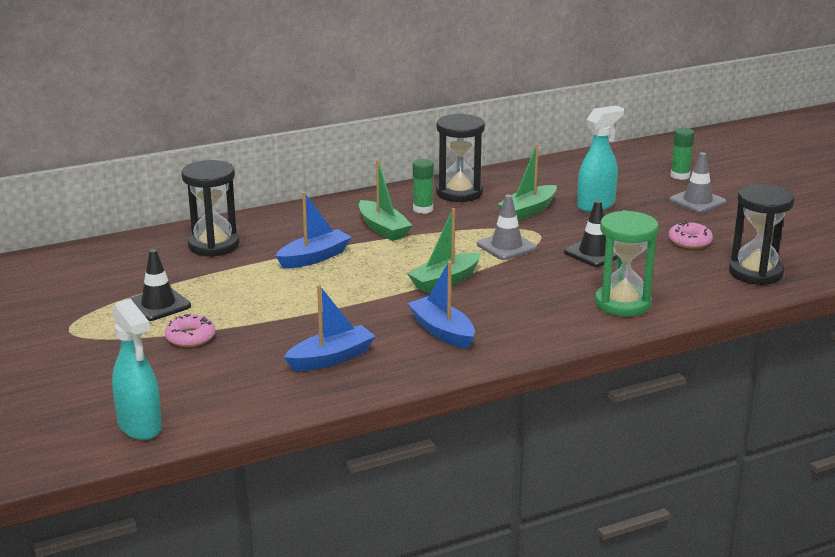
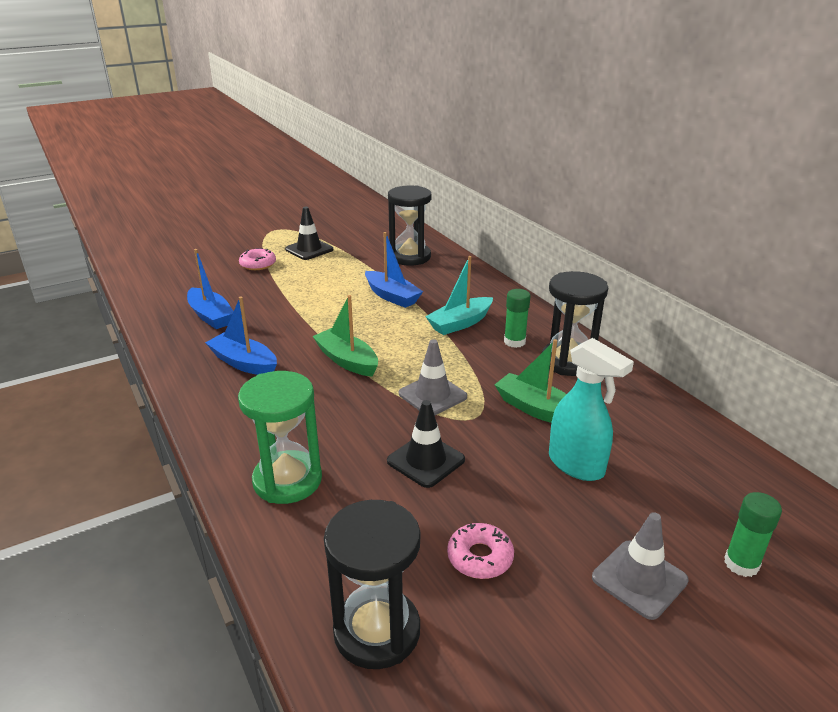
camera: 85 degrees right, 5 degrees up
(140, 426) = (142, 262): turquoise spray bottle -> none
(383, 229) = (460, 323): green boat -> turquoise boat
(442, 331) = (244, 363): blue boat -> blue boat turned 105 degrees counterclockwise

